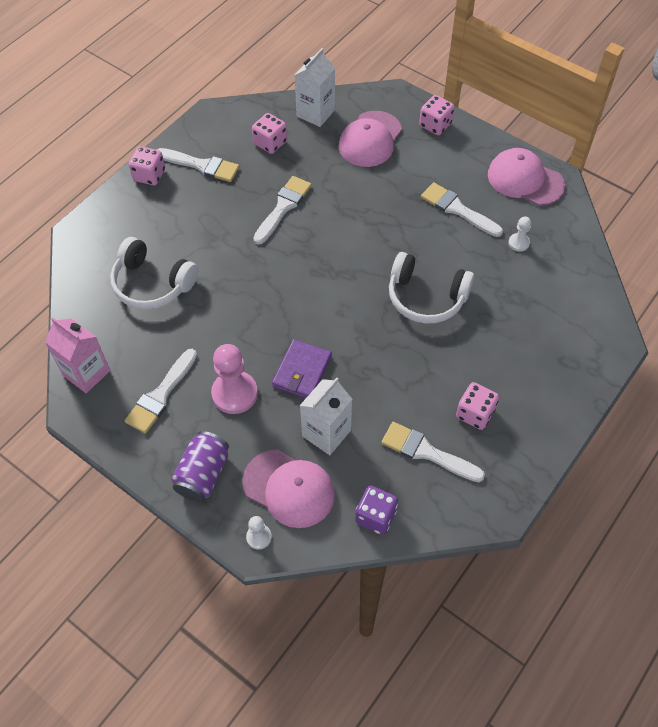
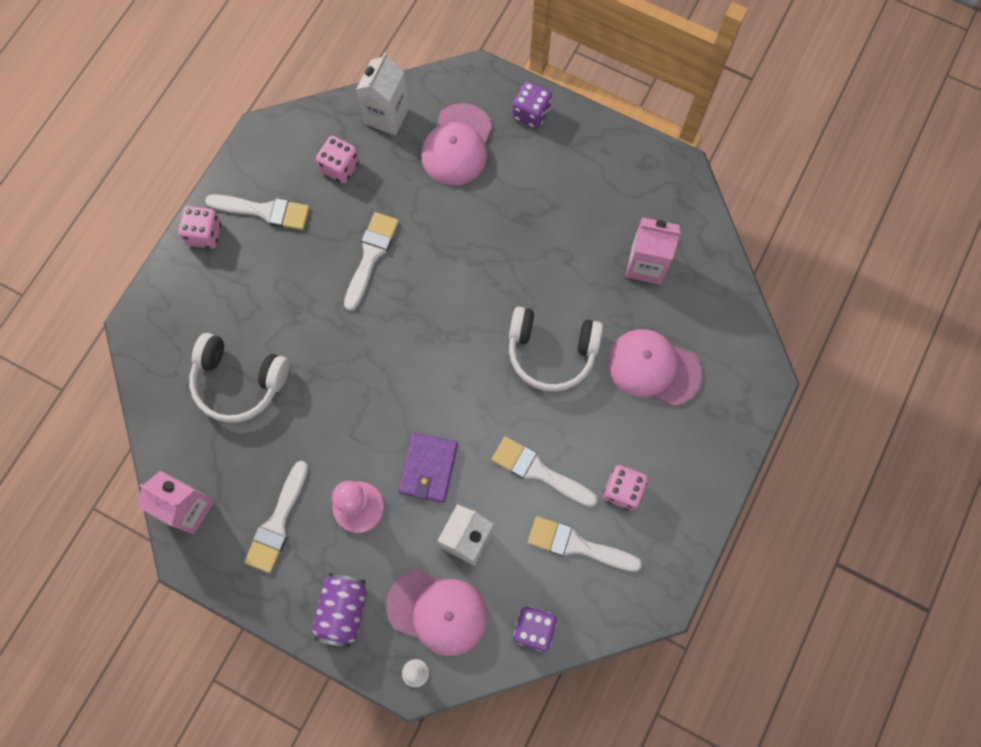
camera: 10 degrees left, 15 degrees up
(435, 125) = (531, 113): pink dice -> purple dice
(457, 209) = (571, 229): white brush -> white brush (539, 471)
(518, 243) = (646, 265): white pawn -> pink carton
(525, 180) = (644, 177): pink cap -> pink cap (653, 368)

